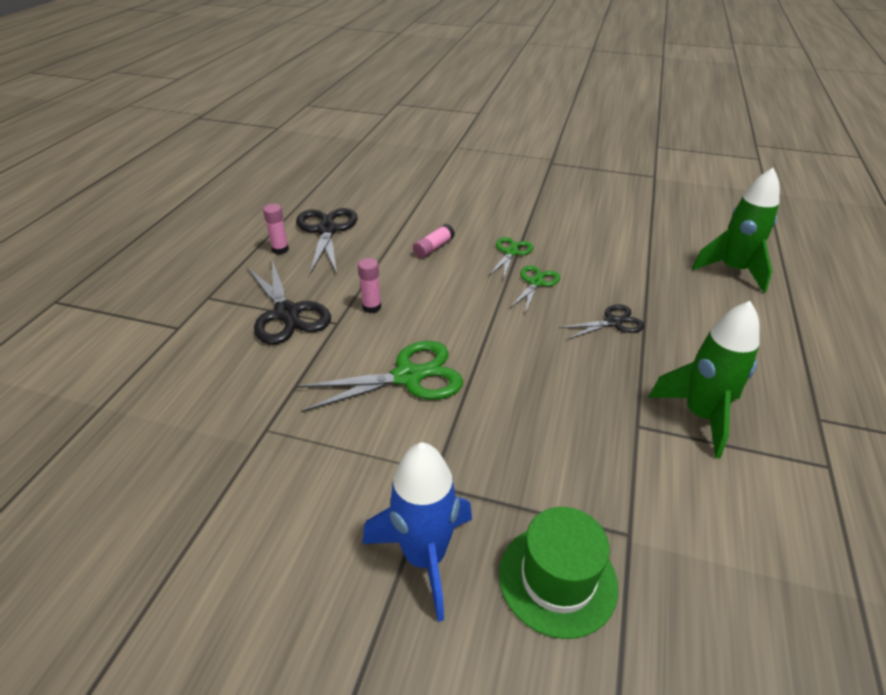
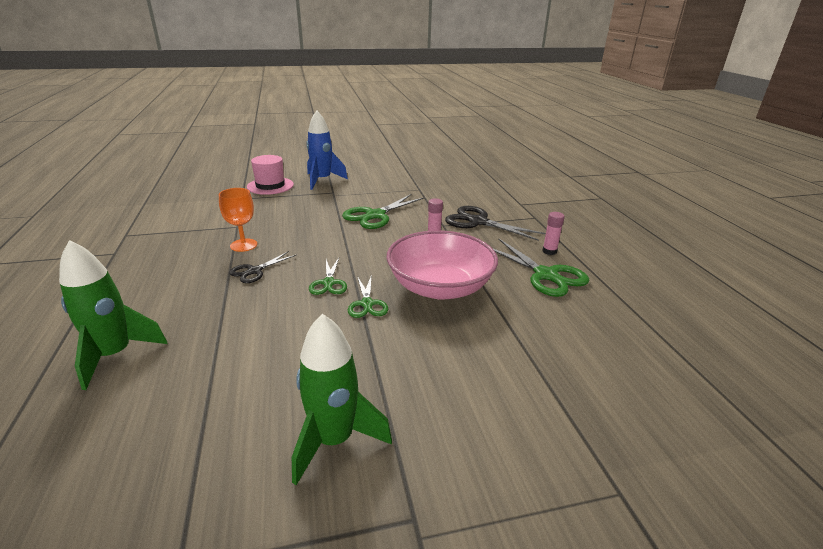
camera: 150 degrees right, 10 degrees down
(326, 230) = (546, 275): black scissors -> green scissors
(433, 248) = (440, 287): pink glue stick -> pink bowl
(557, 579) = (270, 186): green hat -> pink hat
(626, 373) = (243, 245): none -> orange goblet
(700, 416) = (196, 237): green rocket -> green rocket (334, 440)

